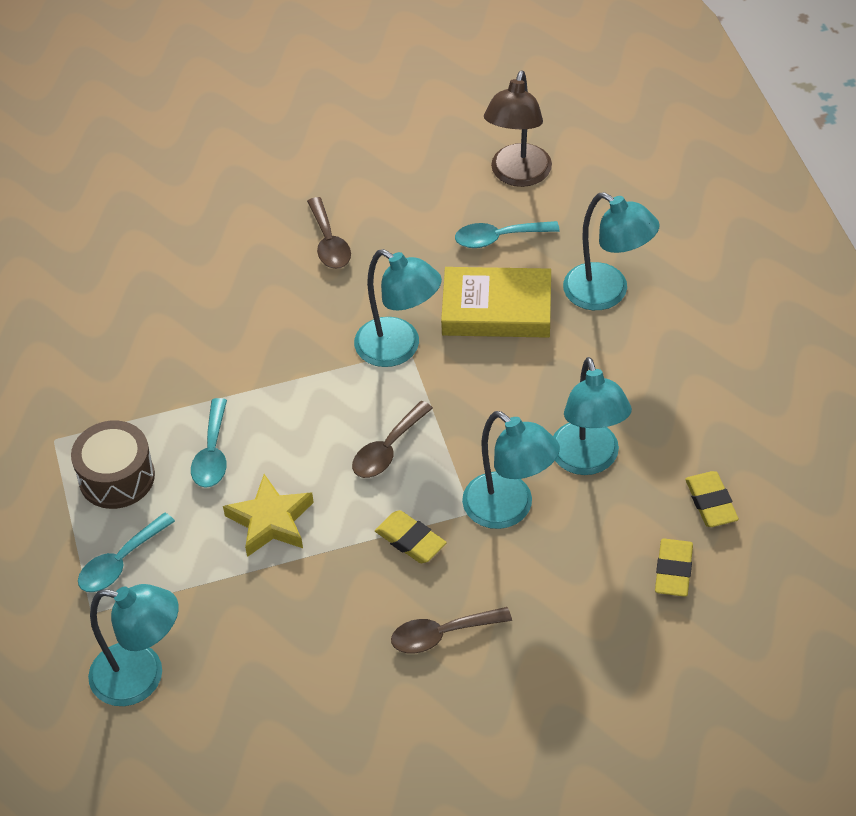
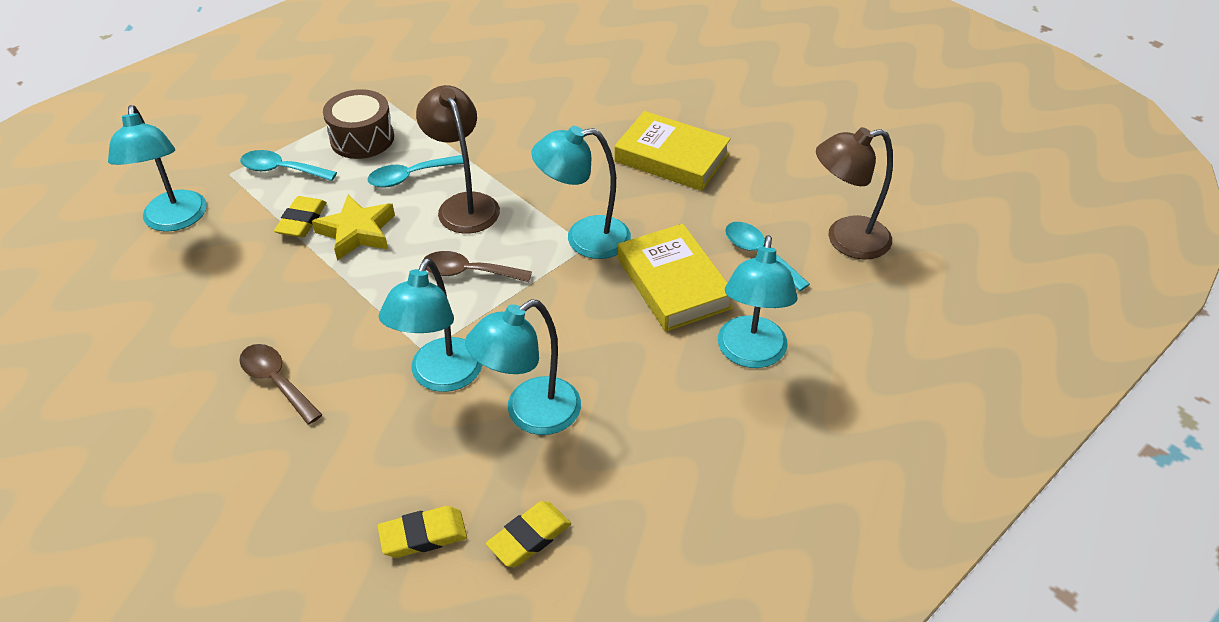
camera: 60 degrees right, 5 degrees down
(288, 423) = (464, 205): none -> brown lamp
(329, 243) = (671, 158): brown spoon -> yellow book
(399, 349) = (584, 239): turquoise lamp -> turquoise lamp turned 75 degrees clockwise
(410, 540) = (374, 323): yellow eraser -> yellow eraser (302, 221)

